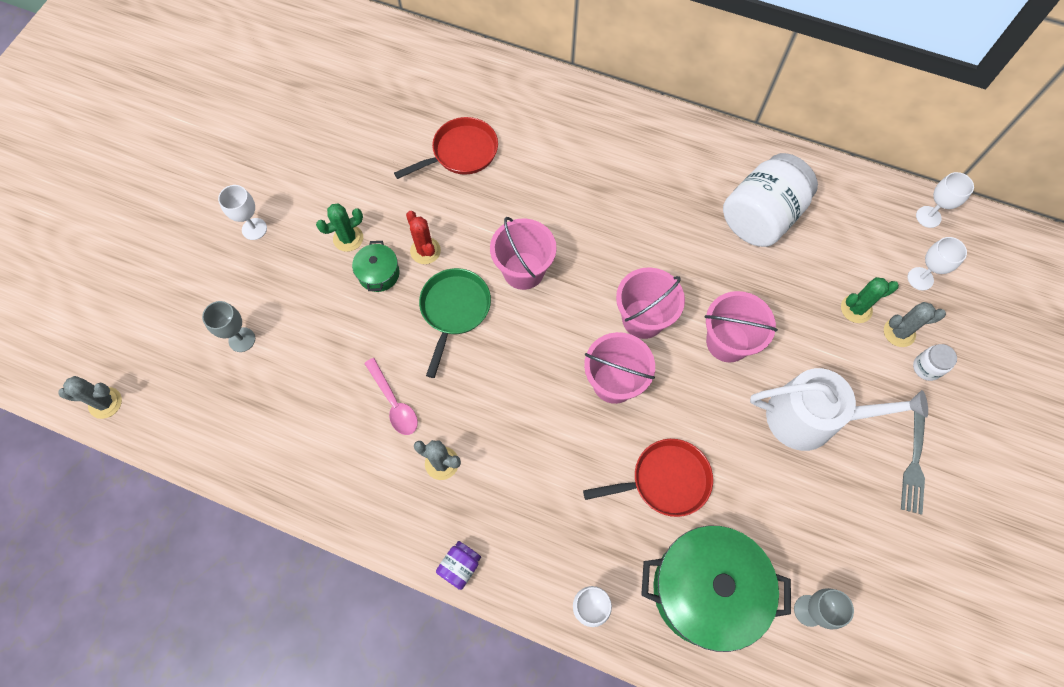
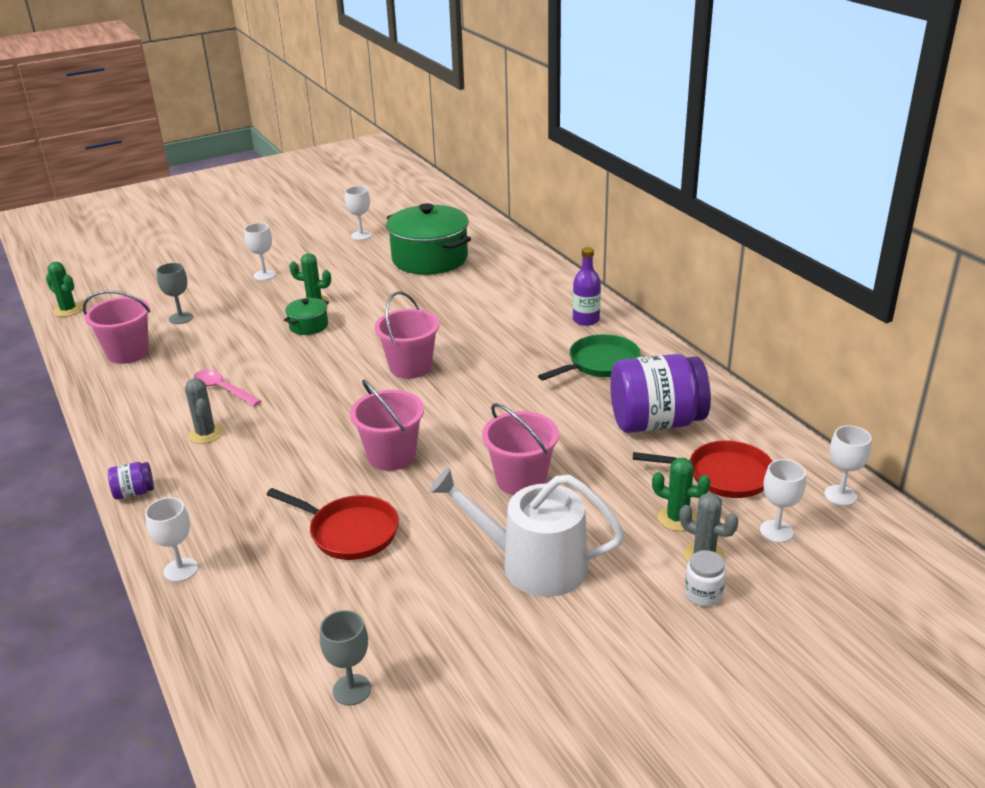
camera: 40 degrees right, 35 degrees down
(105, 403) = (68, 310): grey cactus -> green cactus
(286, 114) = (361, 235): none -> white goblet
(394, 403) = (223, 389): pink spoon -> pink spoon turned 120 degrees clockwise
(425, 251) = (356, 328): red cactus -> none
(454, 310) = (331, 364): green pan -> green pan (600, 364)
(461, 152) = (452, 294): red pan -> red pan (723, 475)
(604, 123) = (586, 320): none -> purple bottle
(643, 319) = (466, 433): pink bucket -> pink bucket (128, 353)
(705, 590) = (284, 617): green pot -> green pot (430, 259)
(761, 217) = (656, 422): white jar -> purple jar
(810, 418) = (533, 564): white watering can -> white watering can turned 150 degrees clockwise
(914, 458) = (604, 650): grey fork -> none

